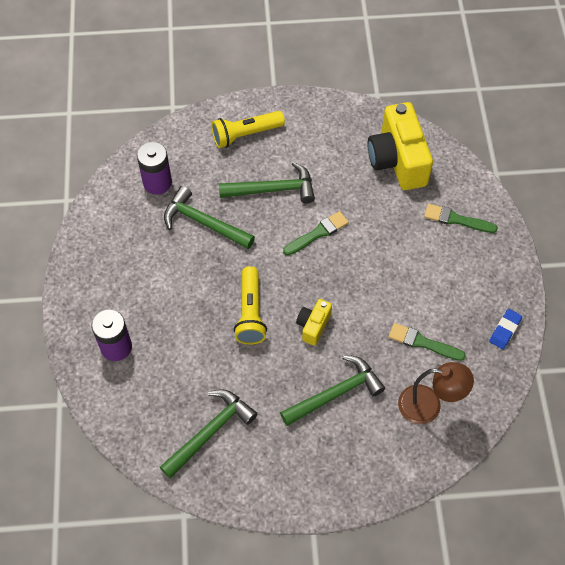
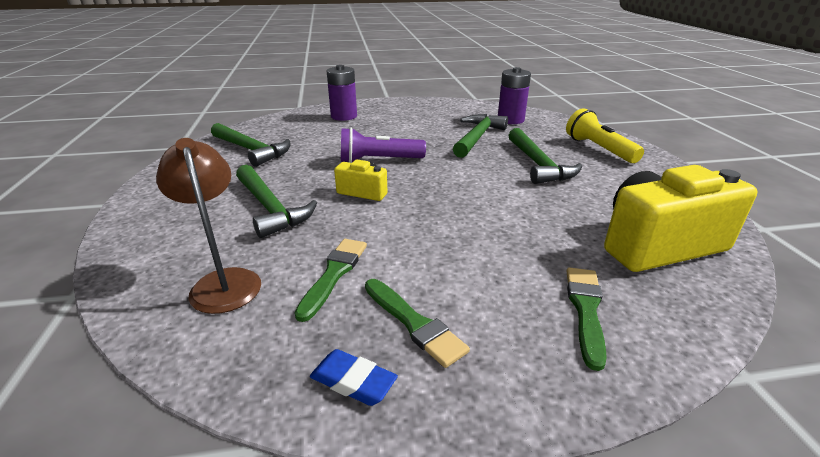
camera: 85 degrees right, 30 degrees down
(250, 313) = (379, 160): yellow flashlight -> purple flashlight
(318, 233) = (493, 190): green brush -> green brush (414, 323)
(429, 406) = (224, 281): brown lamp -> brown lamp turned 150 degrees clockwise

